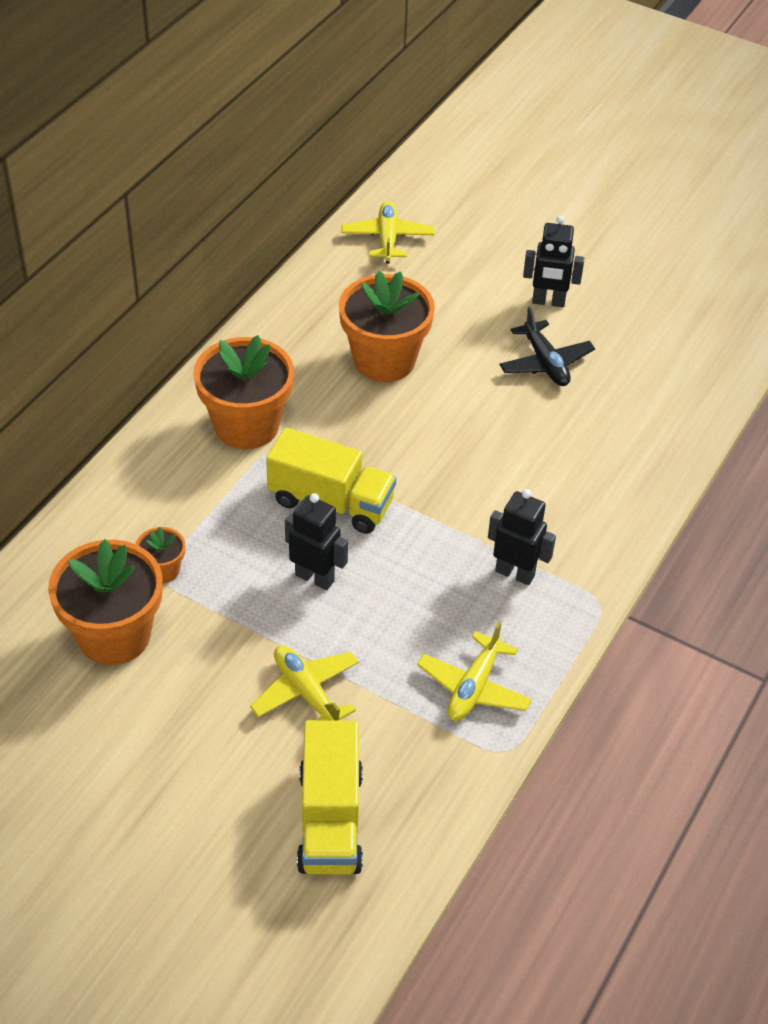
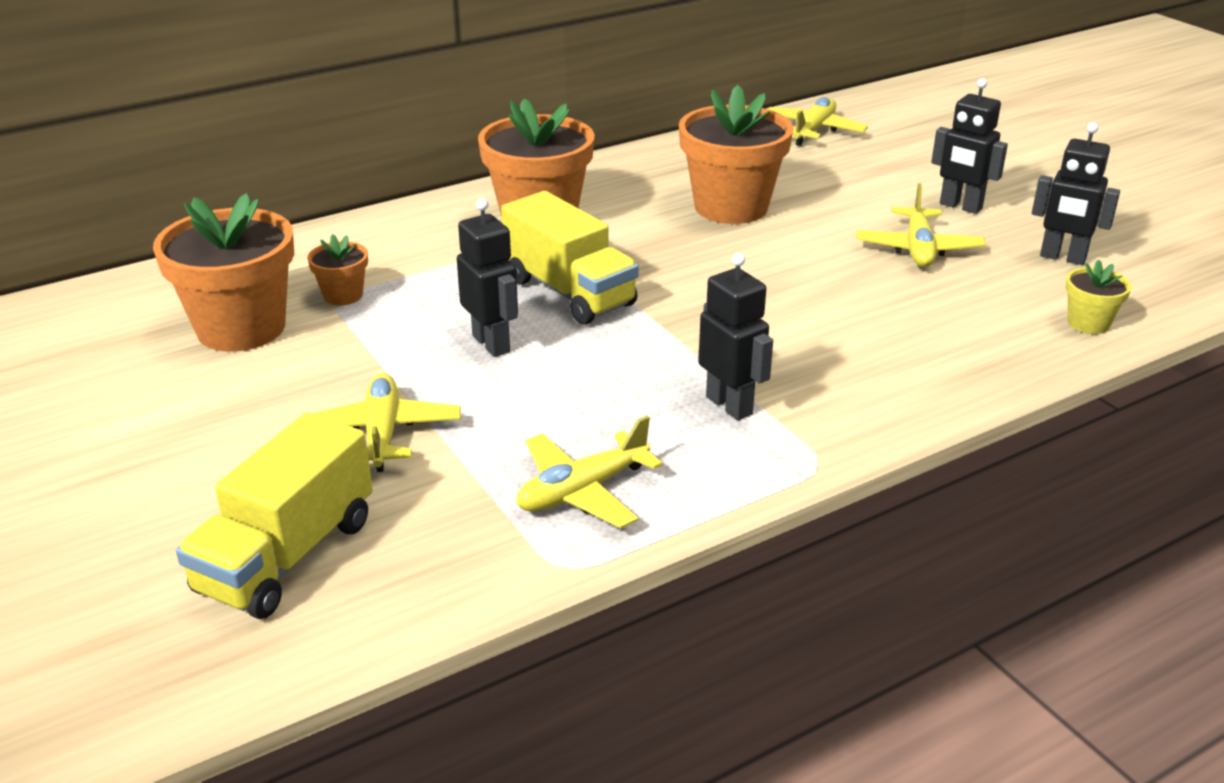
camera: 30 degrees right, 15 degrees down
(545, 363) = (918, 249): black plane -> yellow plane
(645, 338) = (1062, 258): none -> black robot
(692, 404) = (1088, 323): none -> yellow flower pot

